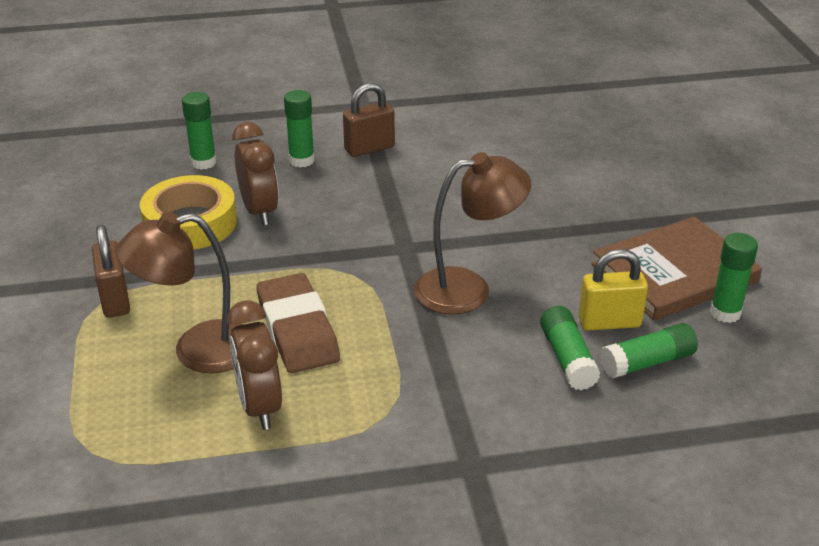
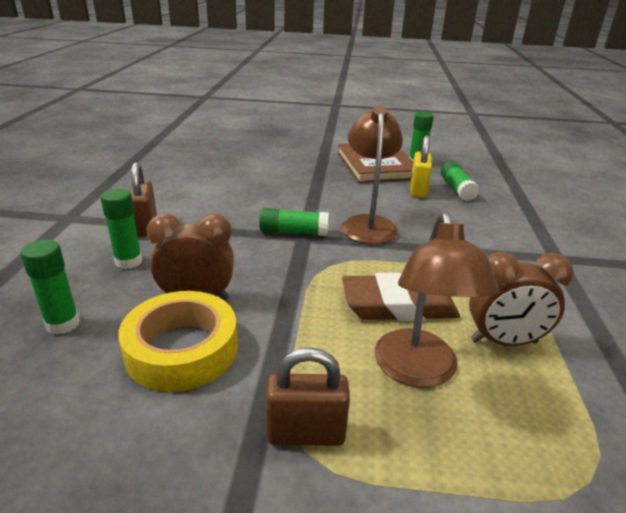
camera: 75 degrees left, 5 degrees down
(567, 358) = (450, 208): green glue stick -> green glue stick (293, 232)

